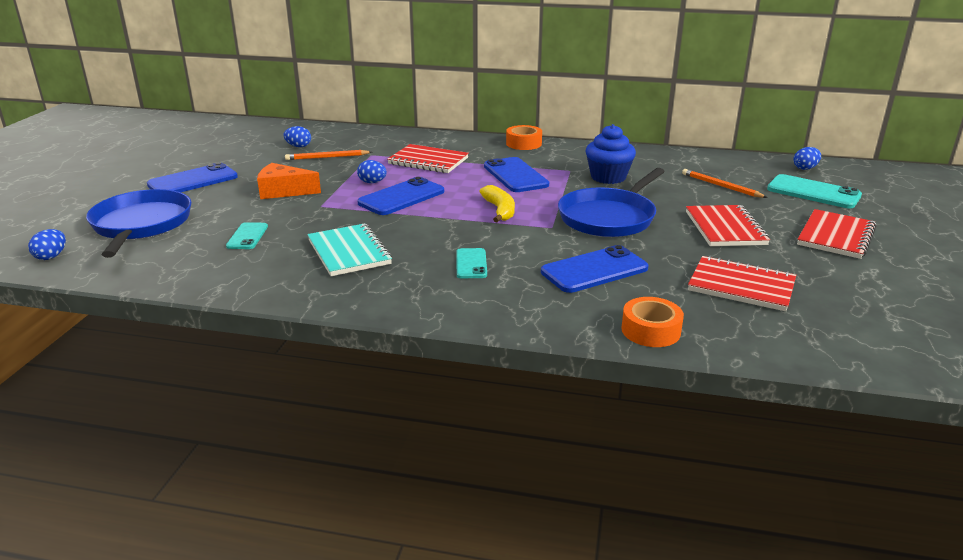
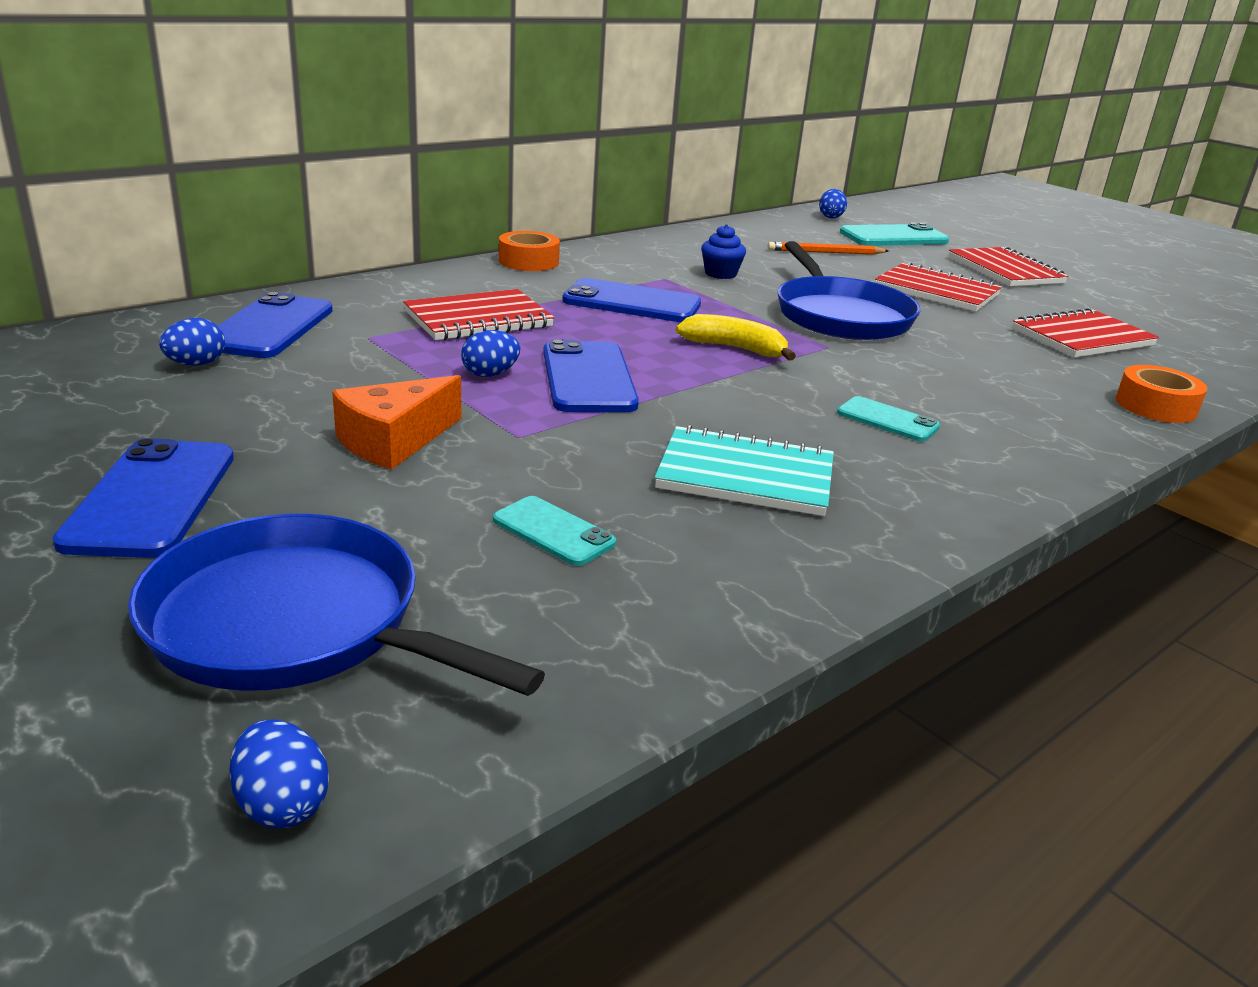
camera: 55 degrees left, 0 degrees up
(327, 157) = (306, 364): orange pencil -> none
(594, 270) = (979, 373): blue phone -> blue phone (269, 327)
(608, 177) = (720, 274): blue cupcake -> blue cupcake, size x0.61

